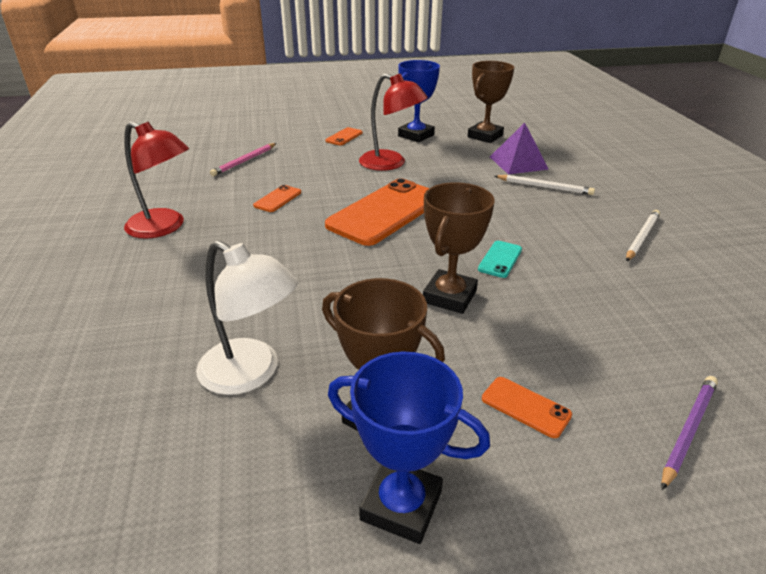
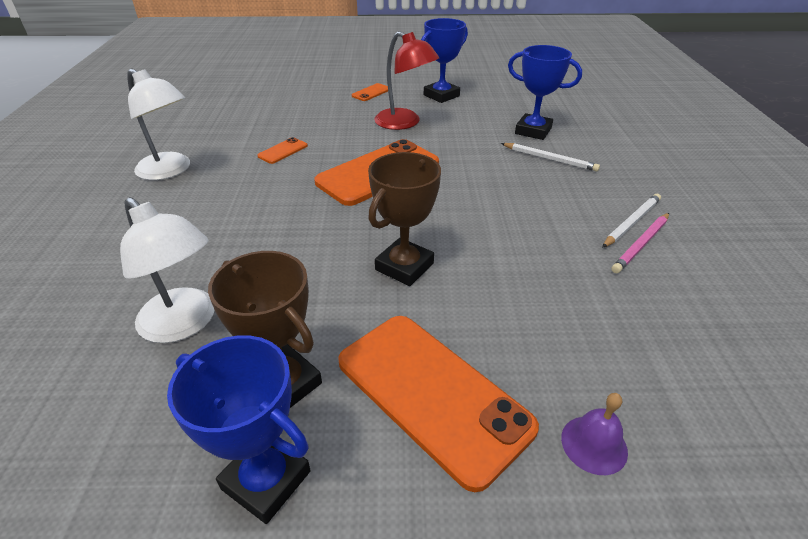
camera: 10 degrees right, 5 degrees up
(164, 227) = (170, 171): red lamp -> white lamp
(245, 161) = (269, 111): pink pencil -> pink pencil (641, 244)
(485, 136) = (510, 101): brown trophy -> none
(500, 259) = (471, 232): turquoise phone -> none
(518, 163) = (533, 131): purple pyramid -> blue trophy
(525, 407) = (432, 394): orange phone -> orange phone, size x2.34
(688, 430) = (594, 444): purple pencil -> purple bell

